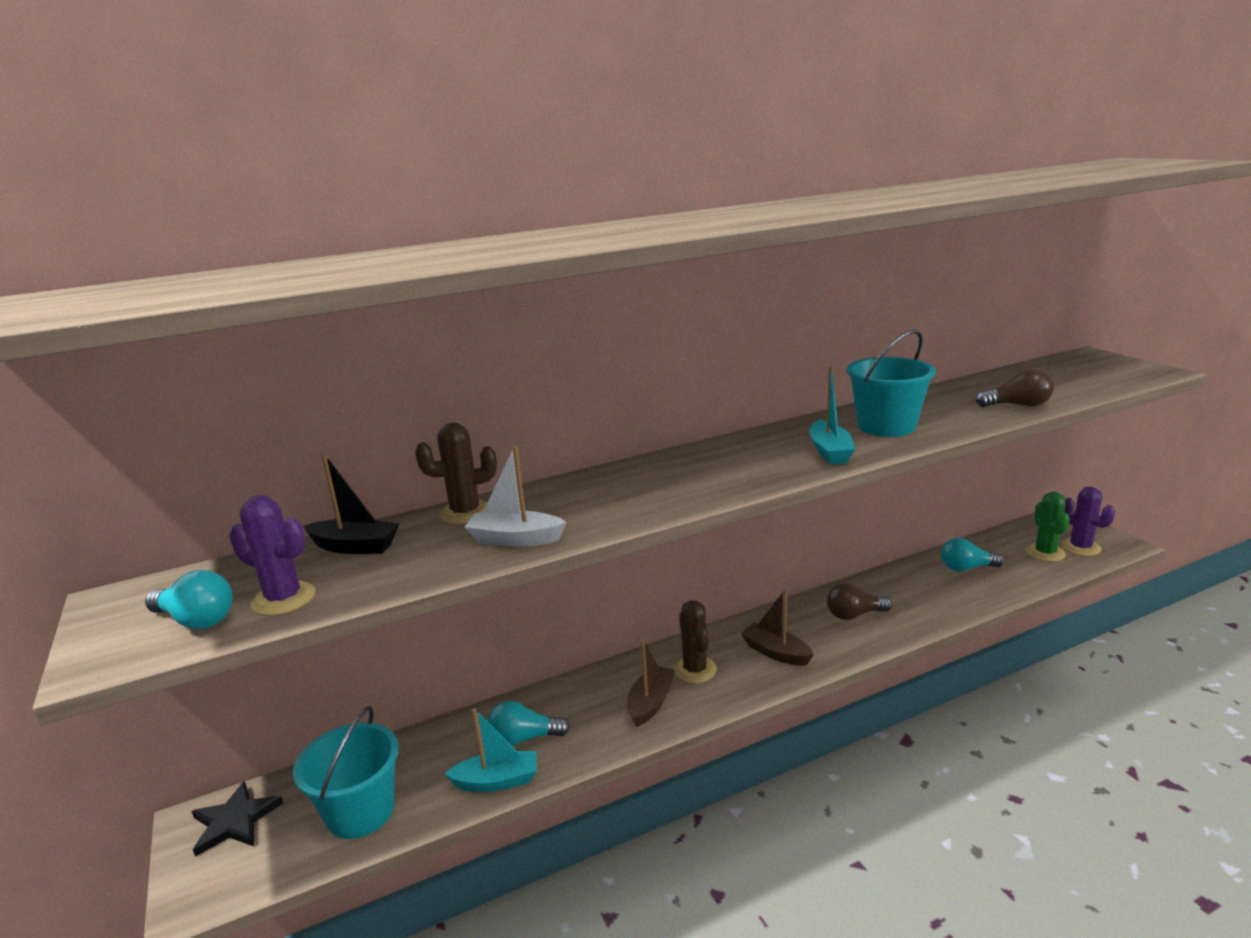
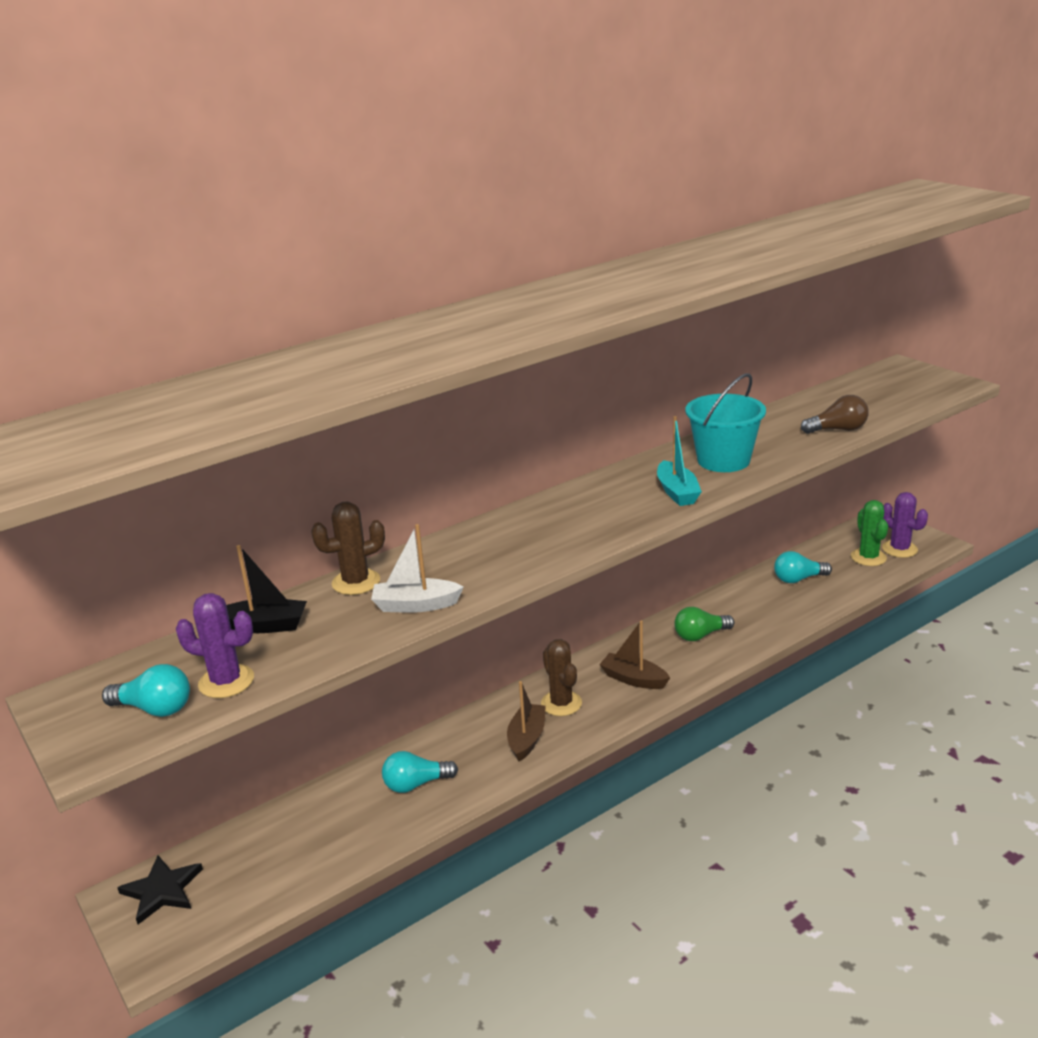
camera: 10 degrees left, 5 degrees up
(360, 812) = (282, 867): turquoise bucket -> none
(497, 781) = (402, 824): turquoise boat -> none
(854, 615) = (700, 635): brown light bulb -> green light bulb

